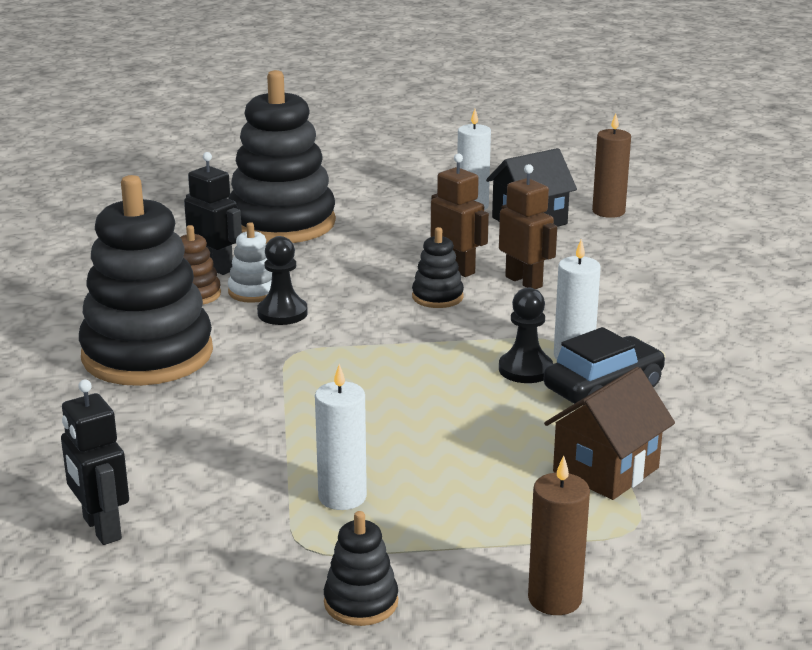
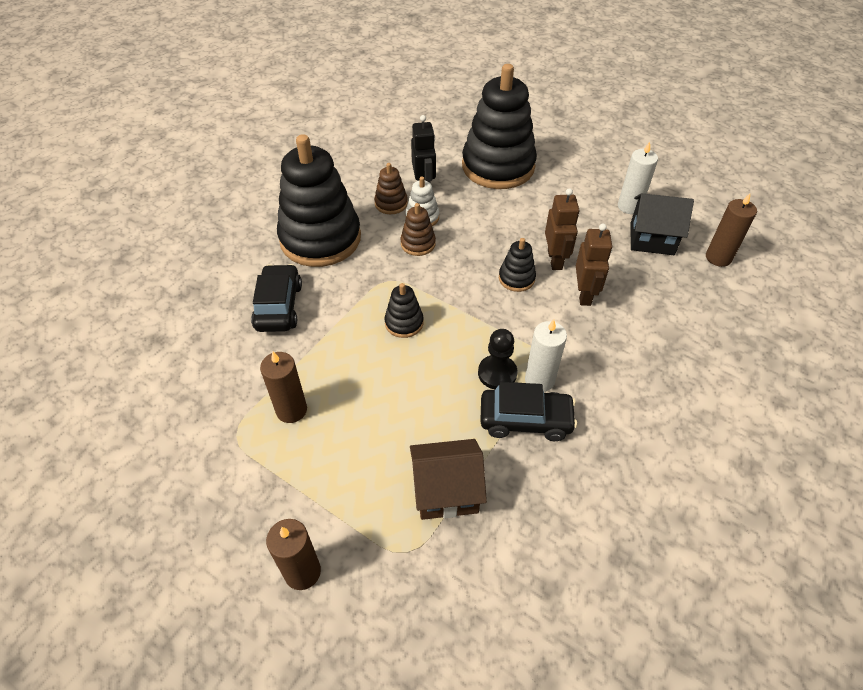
camera: 40 degrees right, 25 degrees up
(101, 529) = (172, 355): black robot -> none
(185, 428) = (279, 306): none -> black car
(282, 313) = (418, 244): black pawn -> brown stacking toy
(342, 497) = (291, 410): white candle -> brown candle
(361, 602) = (216, 495): black stacking toy -> black stacking toy (404, 323)

